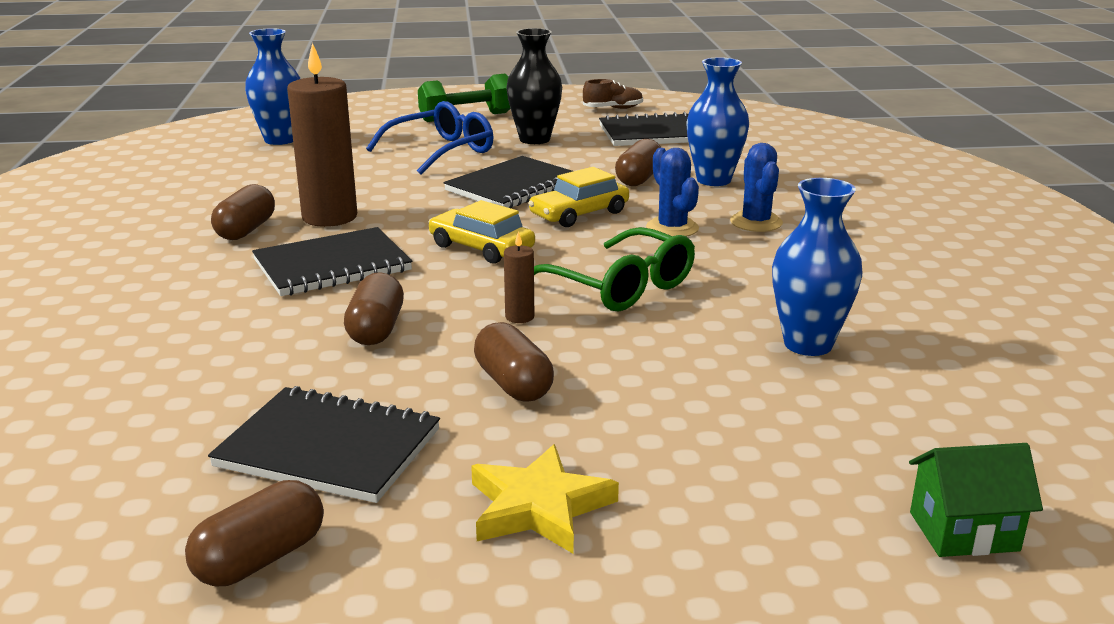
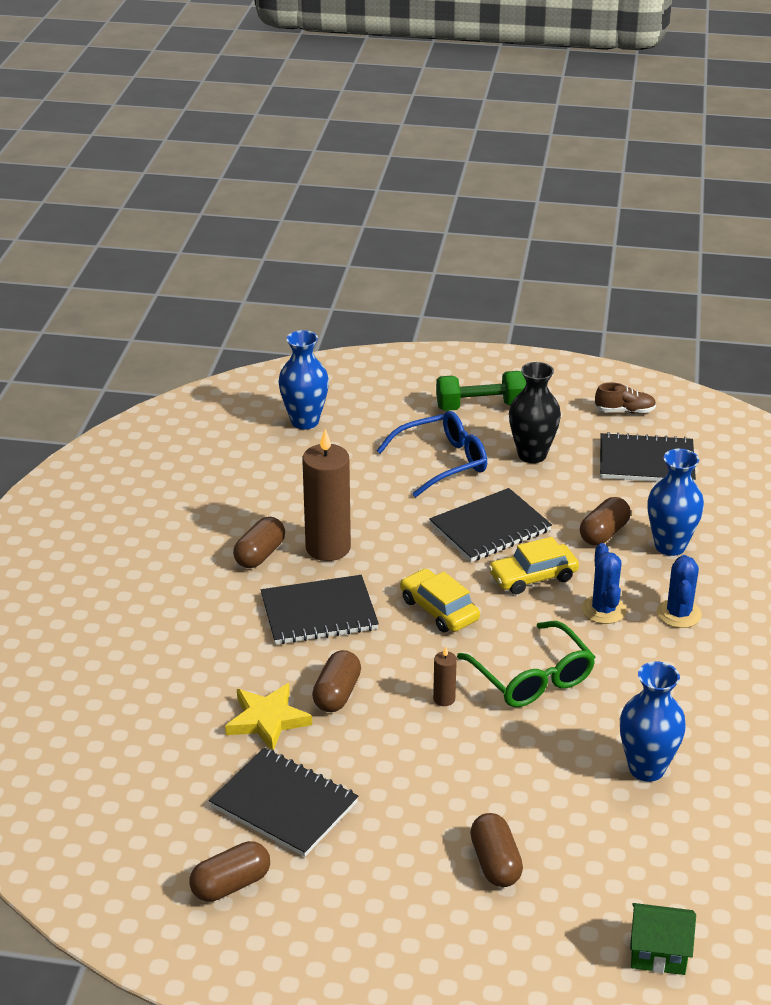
camera: 15 degrees right, 10 degrees up
(513, 384) = (418, 768): brown capsule -> brown capsule (495, 863)
(539, 507) = (402, 879): yellow star -> yellow star (267, 720)

